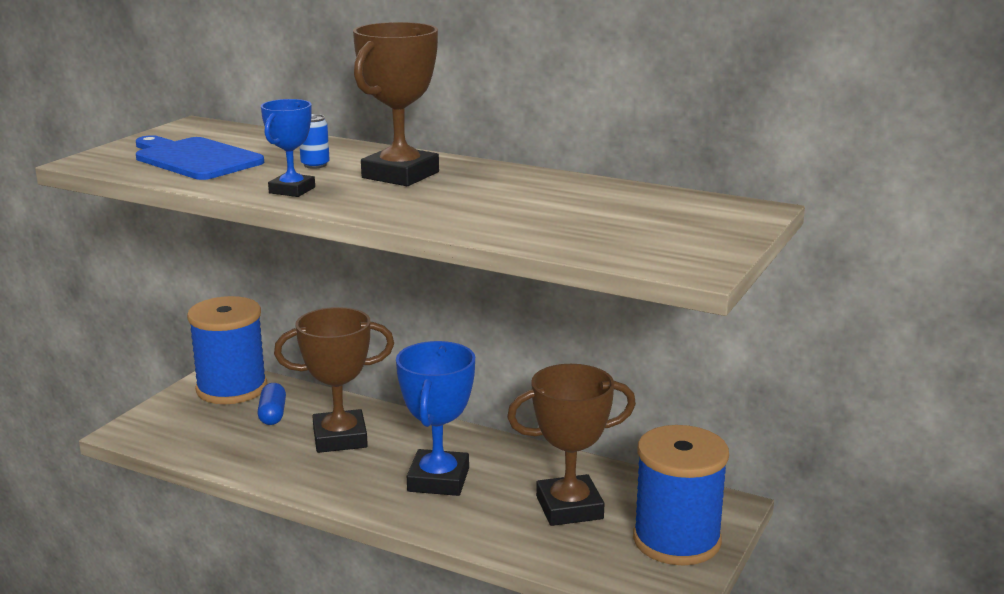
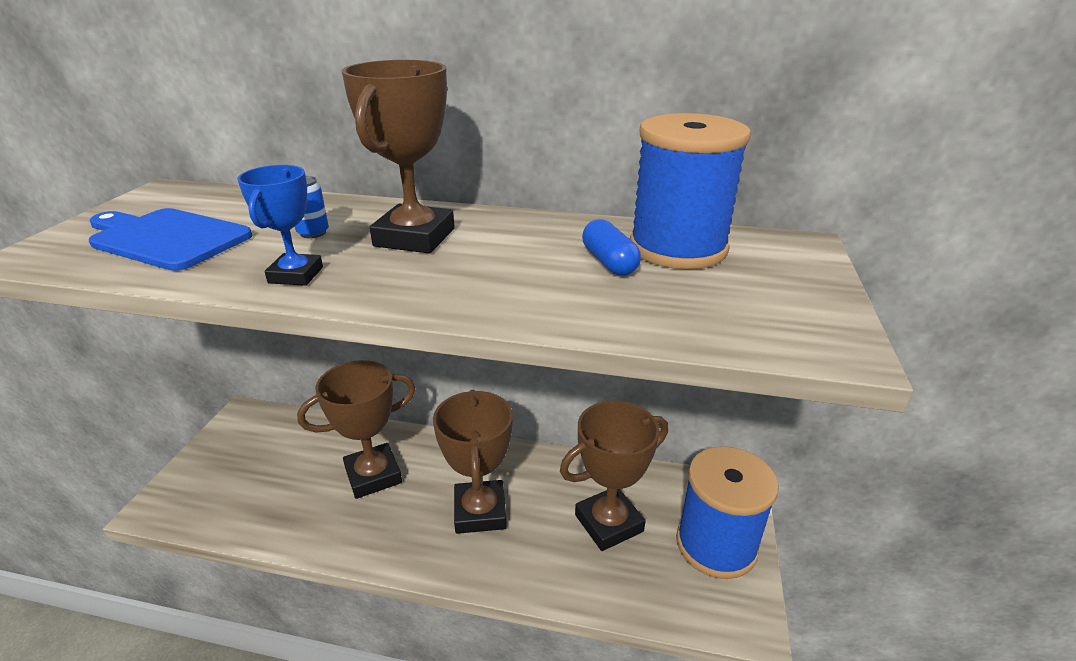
camera: 15 degrees left, 10 degrees up
(231, 388) = (256, 431): blue spool -> blue spool (678, 248)
(272, 414) = (302, 457): blue capsule -> blue capsule (609, 262)
(438, 480) = (480, 511): blue trophy -> brown trophy

